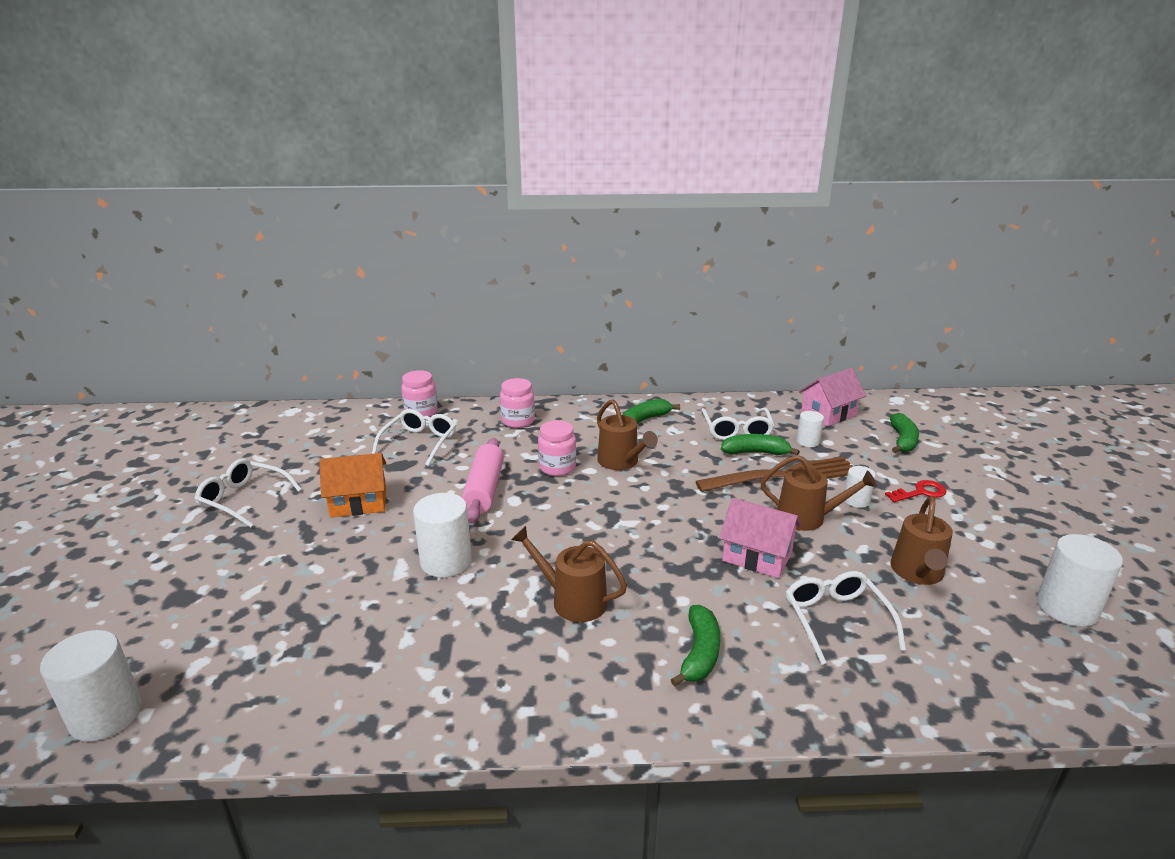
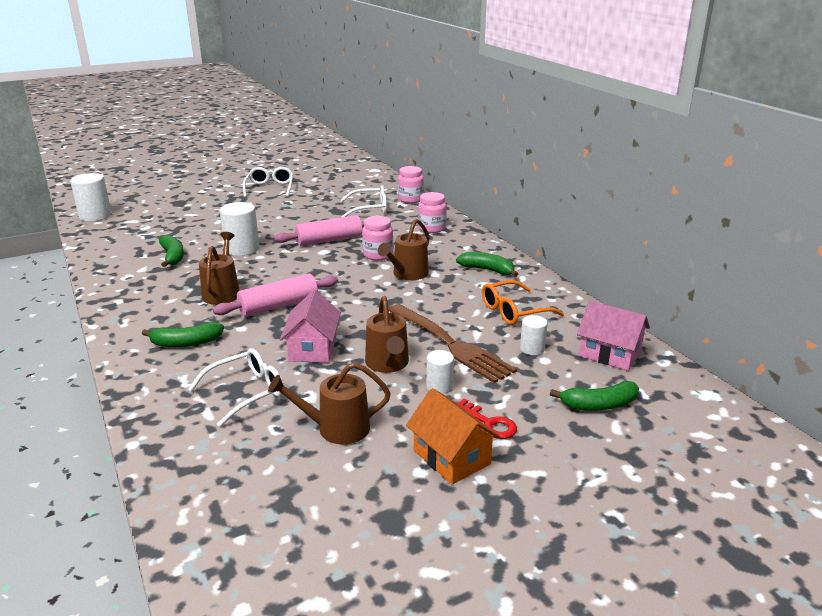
camera: 65 degrees right, 0 degrees up
(358, 503) = (287, 213): orange house -> orange house (451, 457)
(641, 561) = (279, 306): none -> pink rolling pin
(736, 430) = (514, 311): white glasses -> orange glasses
(755, 452) = (481, 326): green banana -> green banana (173, 257)
(1067, 608) = (329, 526): white cylinder -> none

